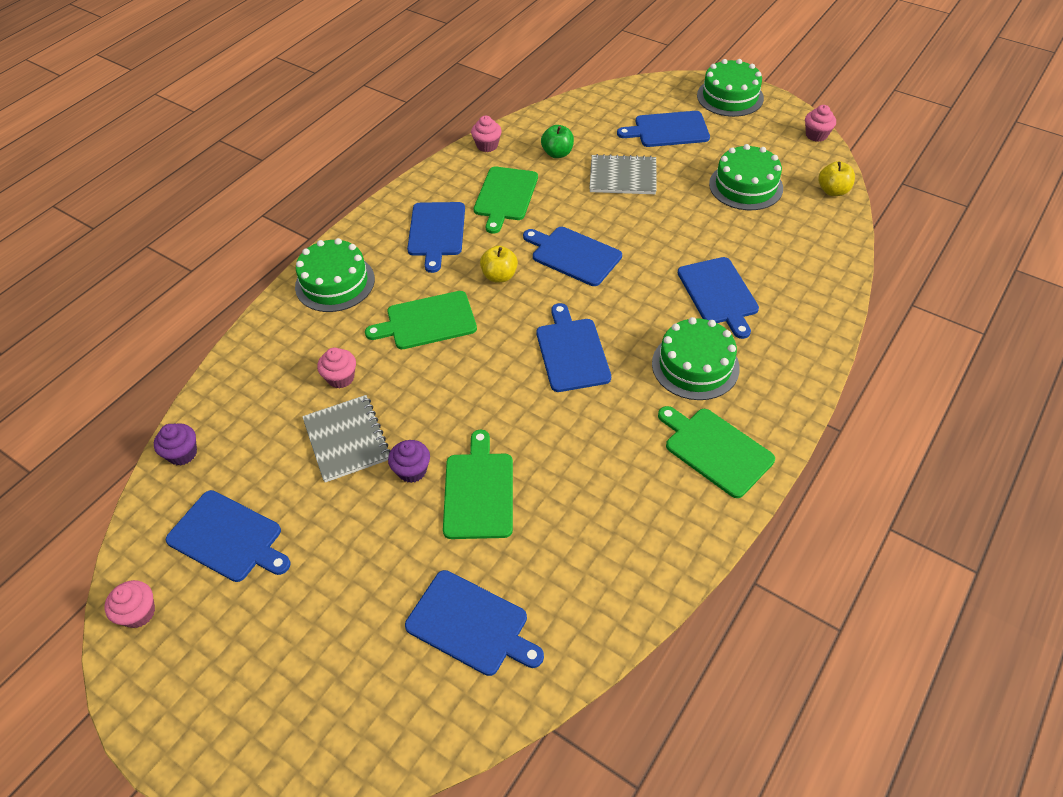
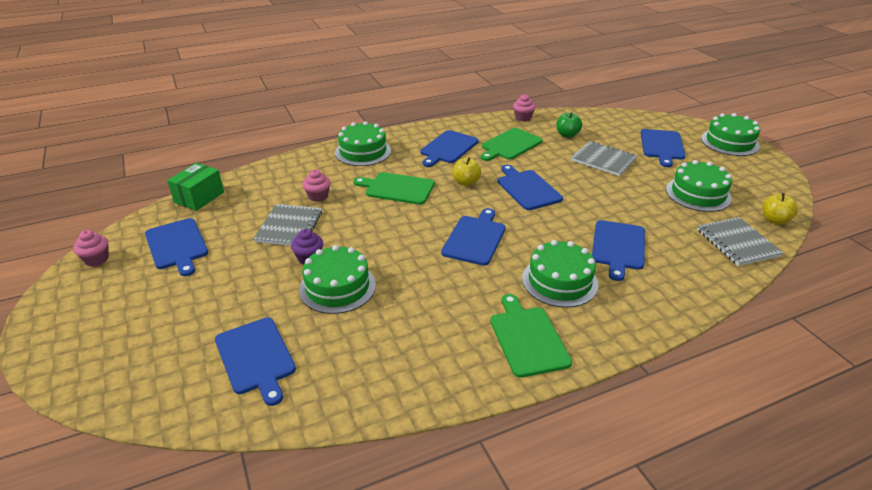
camera: 30 degrees right, 15 degrees down
(182, 454) = (199, 197): purple cupcake -> green box
(479, 491) = (337, 287): green cutting board -> green cake
(668, 130) = (662, 146): blue cutting board -> blue cutting board turned 105 degrees counterclockwise
(816, 135) = (788, 183): pink cupcake -> none
(819, 236) = (737, 243): none -> grey notebook

